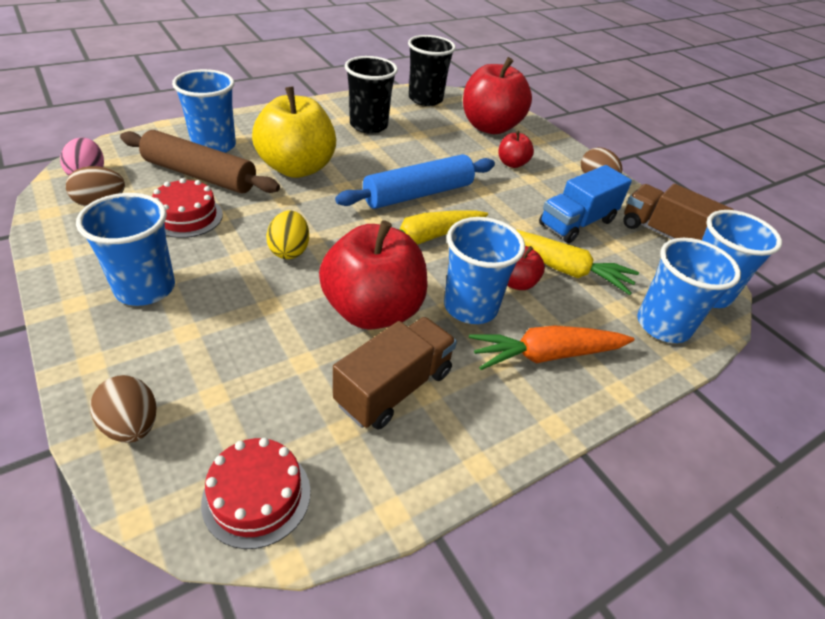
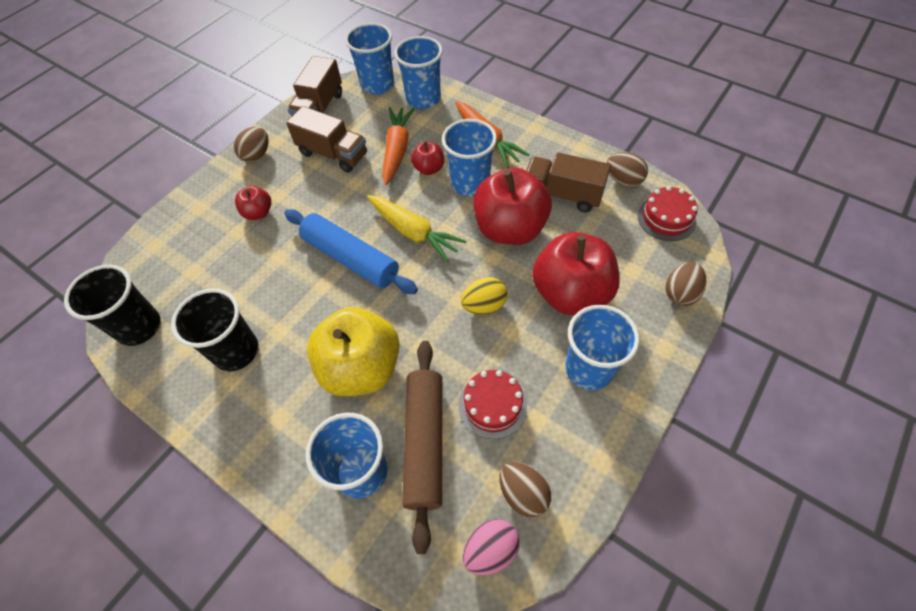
camera: 105 degrees left, 15 degrees up
(372, 483) = (623, 180): none -> brown egg
(490, 127) = (187, 249): red apple -> red apple (570, 293)
(563, 269) = (397, 150): yellow carrot -> orange carrot
(577, 223) = (333, 154): blue truck -> brown truck

